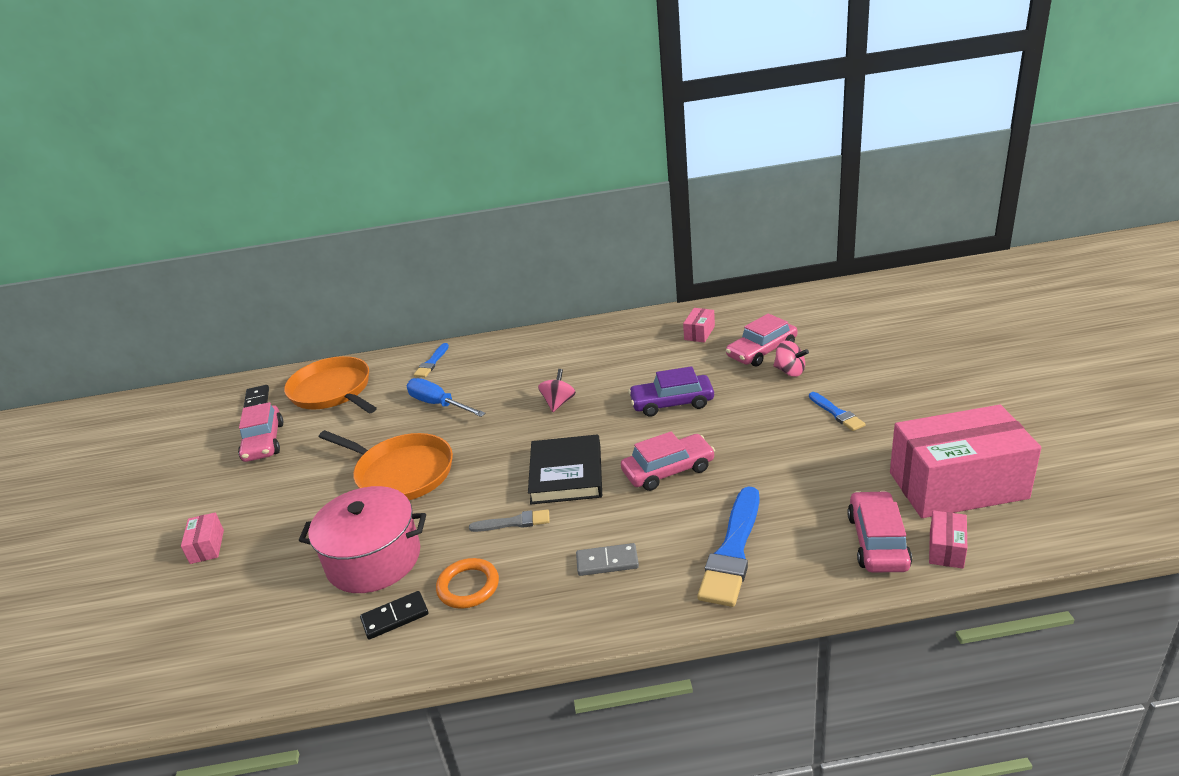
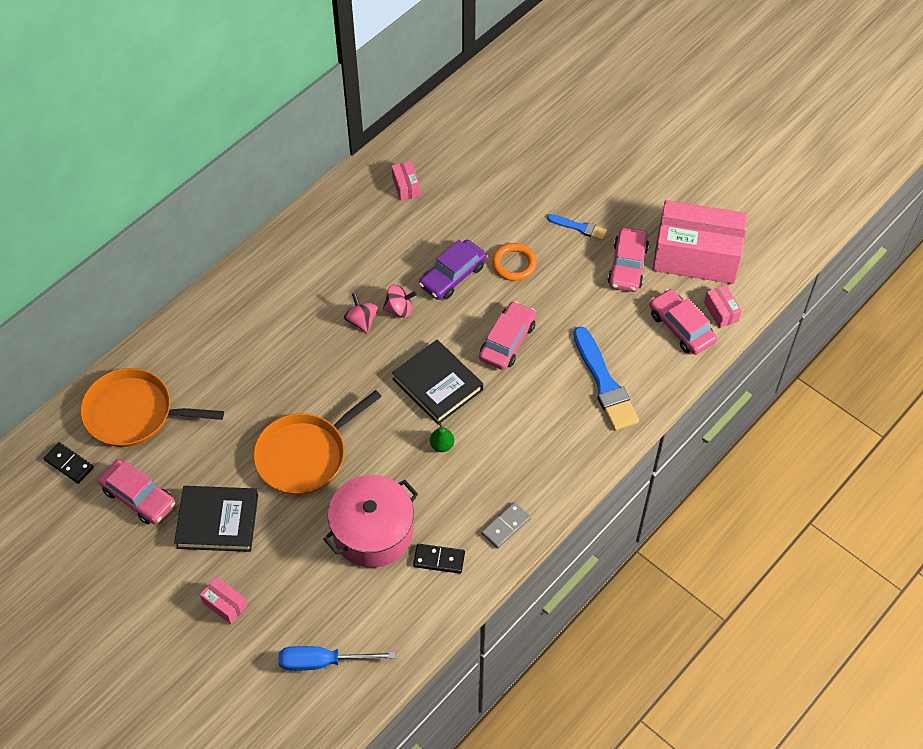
camera: 45 degrees left, 25 degrees up
(284, 485) = (217, 521): none -> black book
(395, 617) = (439, 560): black domino -> black domino turned 75 degrees clockwise
(401, 473) = (305, 455): orange pan -> orange pan turned 150 degrees clockwise
(432, 362) = (194, 334): blue brush -> none
(438, 404) = (257, 375): blue screwdriver -> blue screwdriver (322, 662)
(468, 586) = (463, 509): orange ring -> orange ring (514, 264)
(514, 522) = (442, 445): grey brush -> green pear
(607, 562) = (535, 437): grey domino -> grey domino (506, 526)
(761, 351) = (474, 185): pink car -> pink car (627, 266)
(790, 371) = (514, 199): pink spinning top -> pink spinning top (399, 309)
(957, 485) = (696, 256): pink box -> pink box turned 60 degrees clockwise

